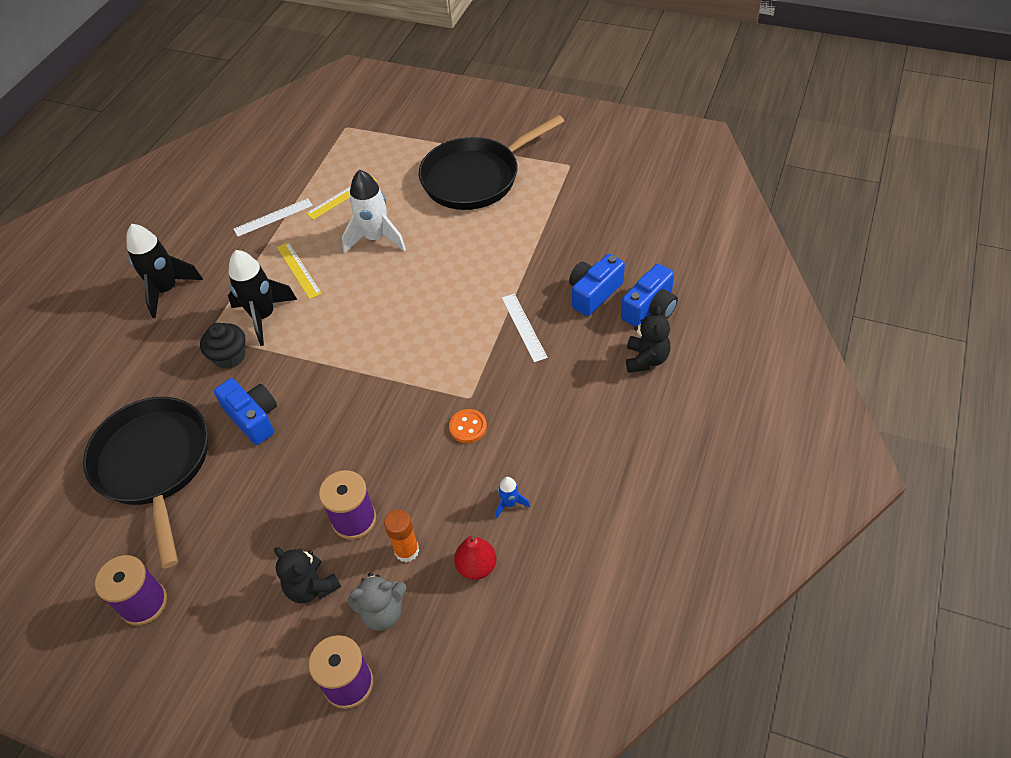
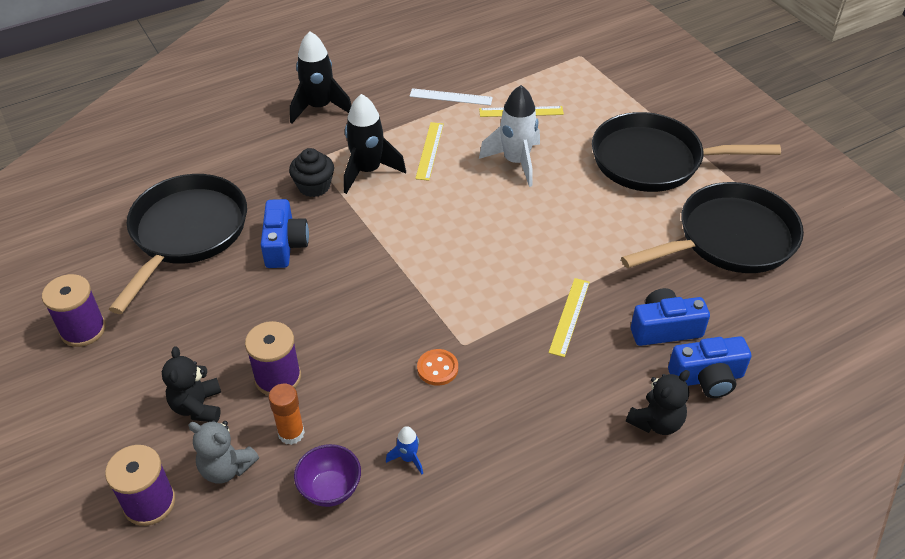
camera: 35 degrees right, 5 degrees down
(476, 566) = (330, 489): red pear -> purple bowl
(524, 327) = (569, 316): white ruler -> yellow ruler
(578, 203) = (729, 239): none -> black pan

